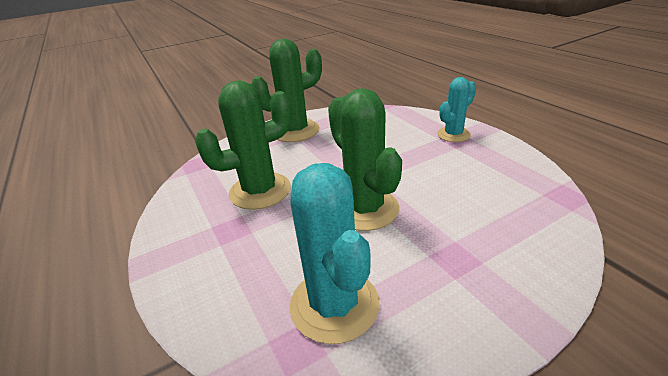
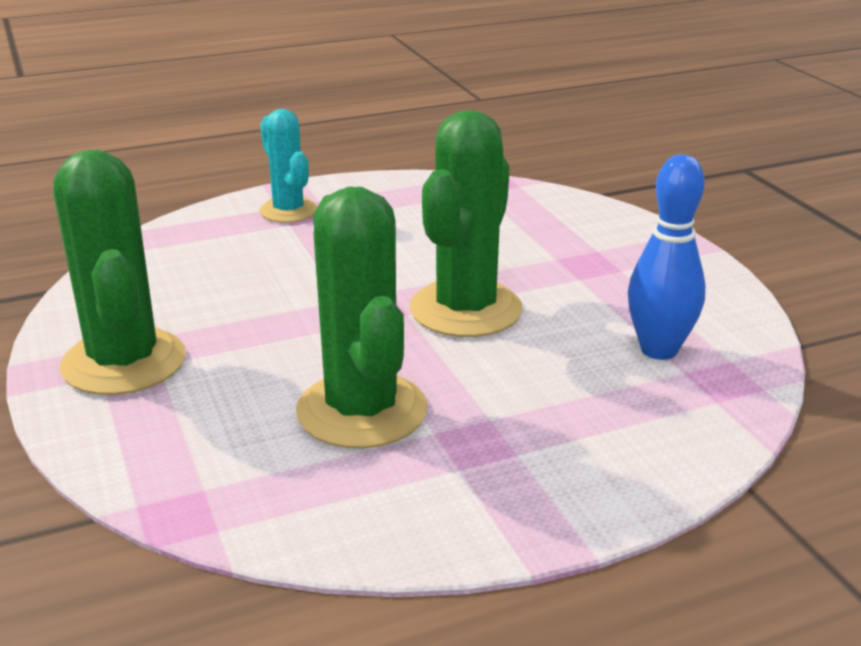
camera: 85 degrees left, 5 degrees down
(334, 304) = (659, 350): turquoise cactus -> blue bowling pin
(364, 209) = (465, 309): green cactus -> green cactus turned 45 degrees counterclockwise

